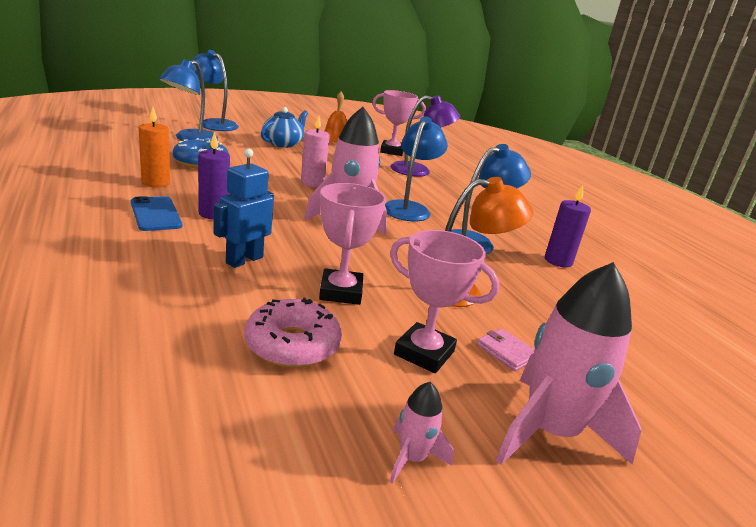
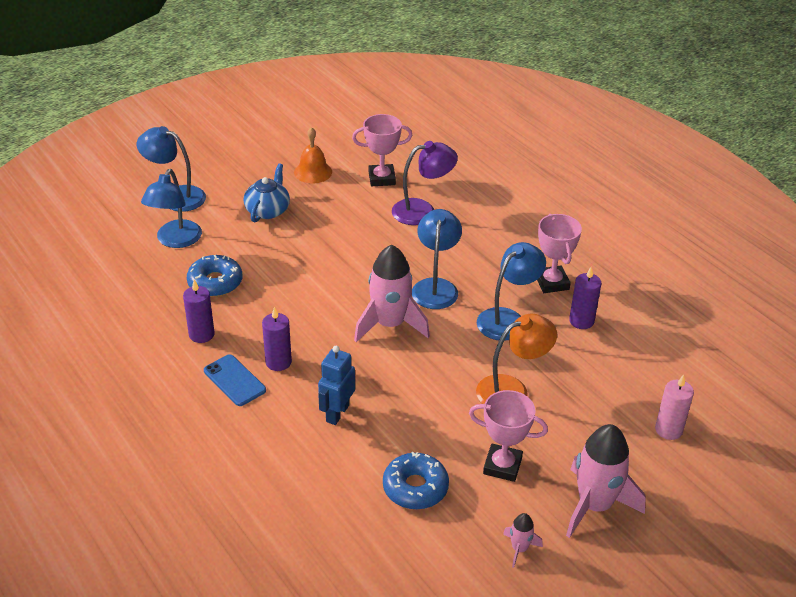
camera: 10 degrees left, 15 degrees up
(156, 183) = (201, 334): orange candle -> purple candle
(292, 345) = (415, 487): pink donut -> blue donut
(312, 183) = (333, 277): pink candle -> pink candle (668, 430)
(341, 292) = (424, 424): pink trophy -> pink trophy (552, 283)
(506, 352) = (557, 446): pink wallet -> none

